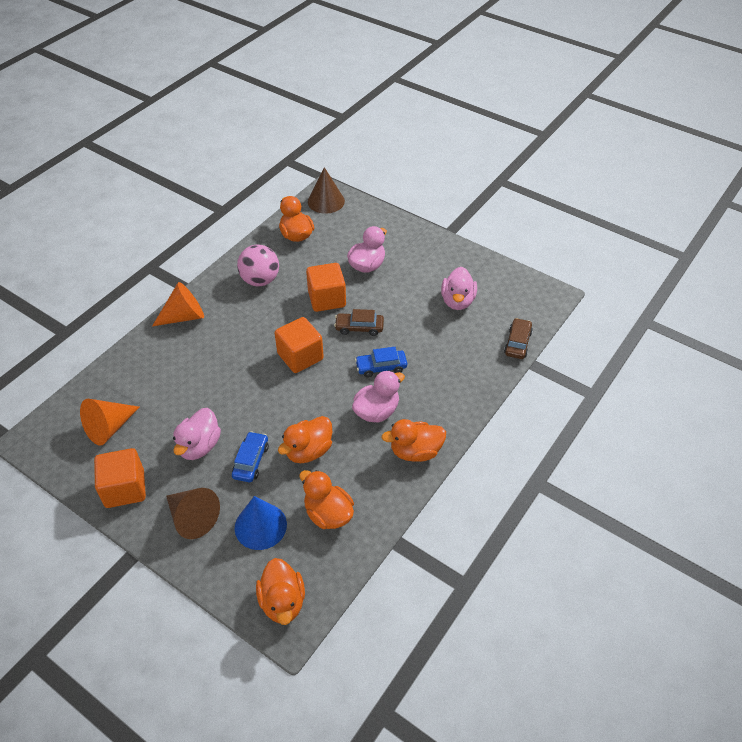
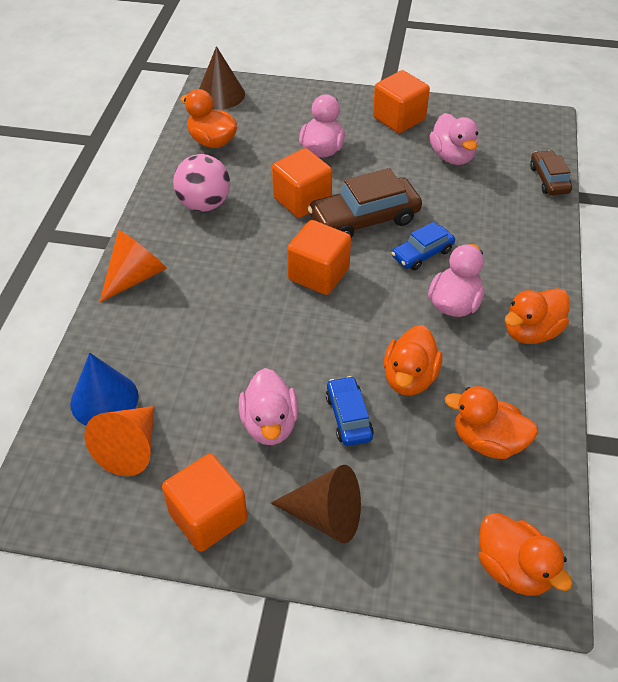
camera: 25 degrees left, 0 degrees up
(260, 526) = (418, 489): blue cone -> blue cone (104, 399)
(359, 327) = (364, 219): brown car -> brown car, size x1.73
(439, 259) = (399, 119): none -> orange cube

